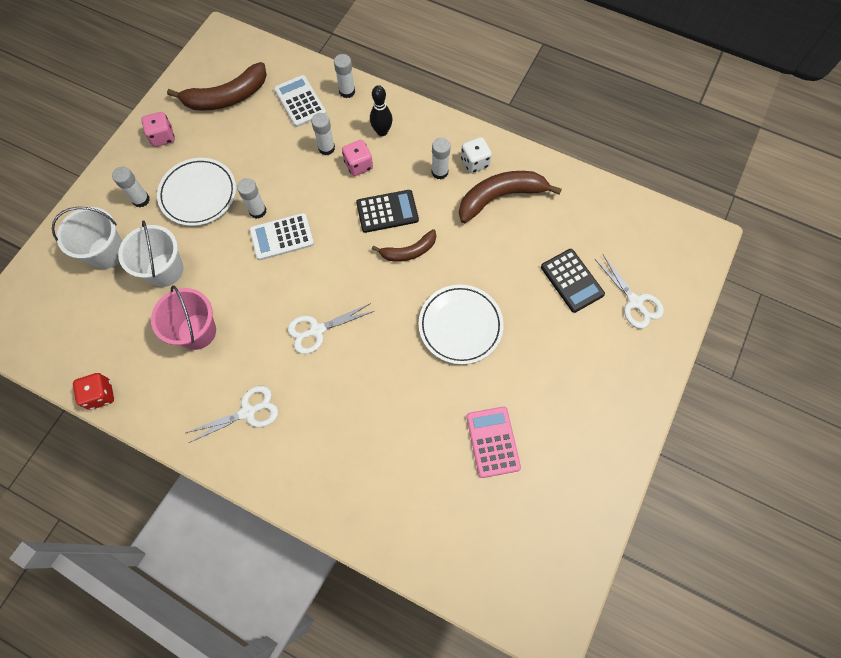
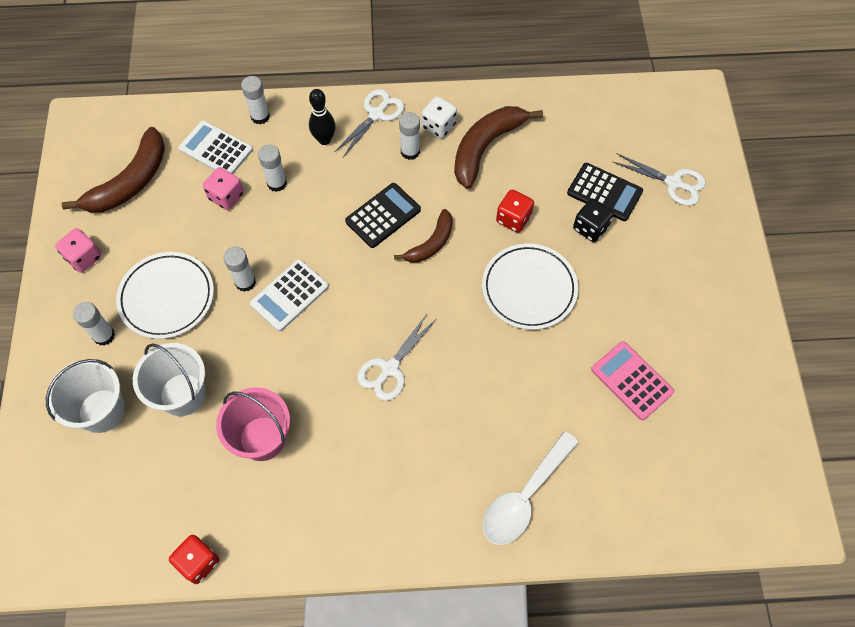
camera: 30 degrees left, 5 degrees down
(247, 412) = (373, 489): white scissors -> white scissors (376, 114)
(351, 483) = (524, 497): none -> white spoon
(358, 165) = (322, 184): pink dice -> pink dice (226, 196)
(484, 264) = (513, 219): none -> red dice
(541, 303) = (590, 228): none -> black dice

